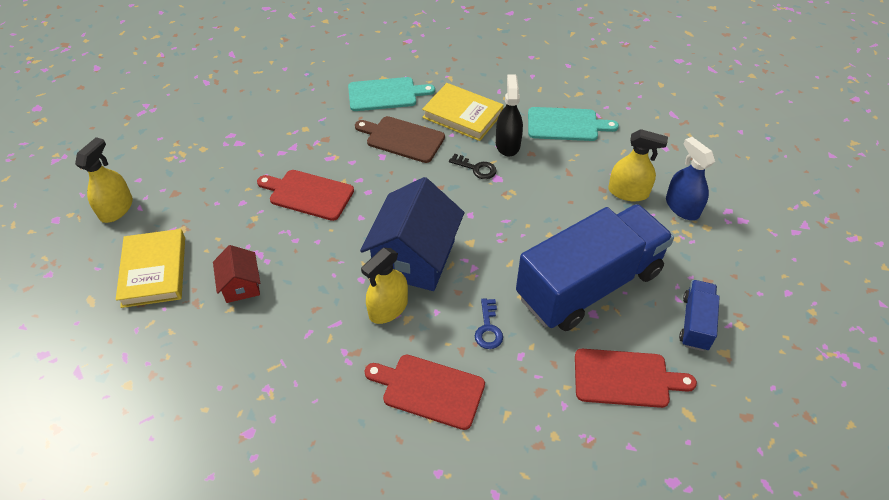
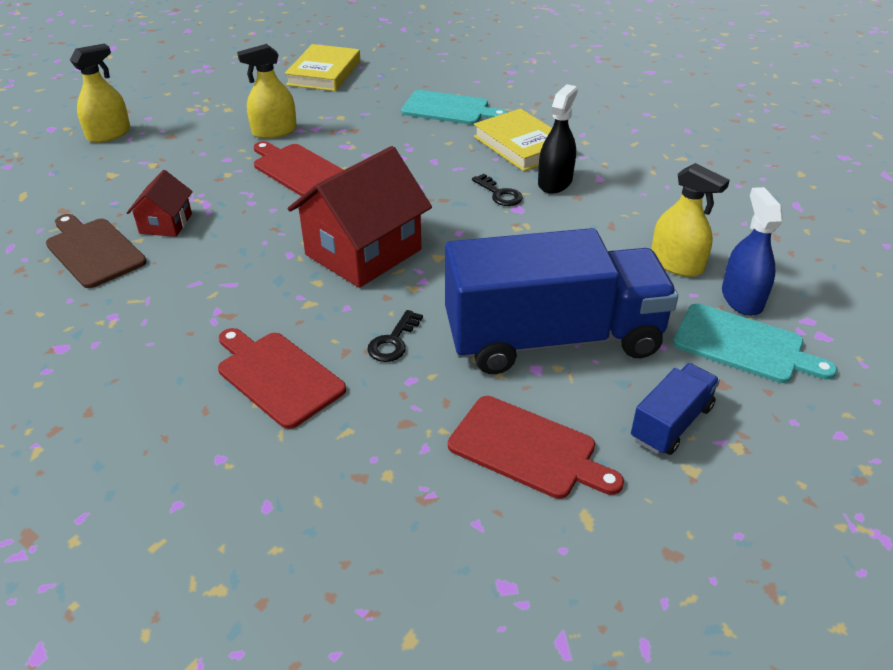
camera: 25 degrees right, 10 degrees down
(154, 271) = (97, 189): yellow book -> yellow book (324, 73)
(388, 308) = (296, 288): yellow spray bottle -> yellow spray bottle (274, 131)
(402, 139) = (436, 149): brown cutting board -> brown cutting board (93, 251)
(414, 257) = (363, 252): blue house -> red house
(488, 328) = (393, 341): blue key -> black key
(566, 124) = (642, 182): turquoise cutting board -> turquoise cutting board (743, 345)

